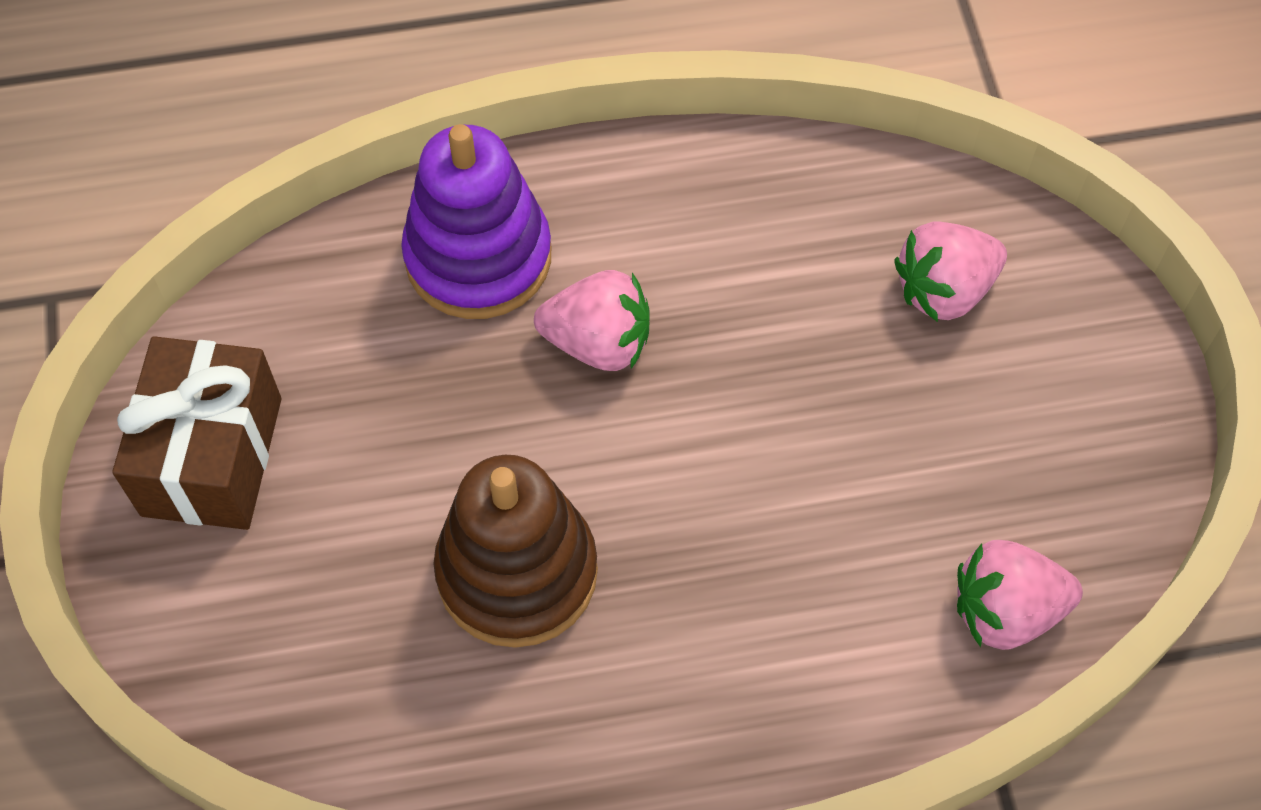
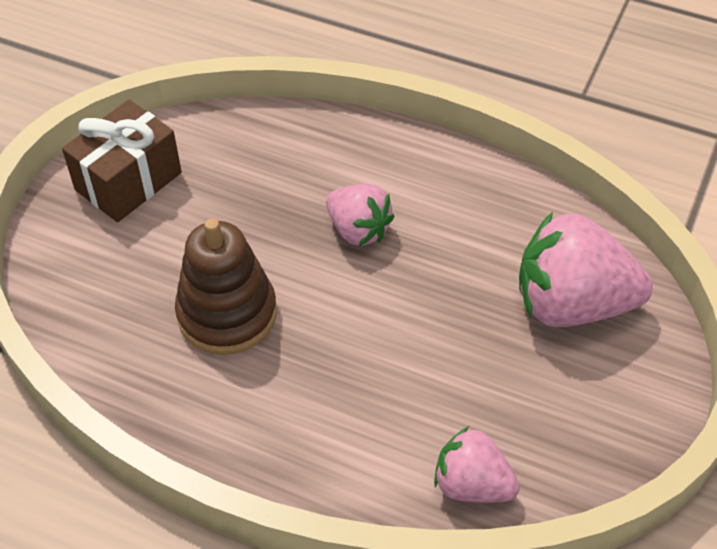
camera: 35 degrees right, 10 degrees down
(478, 257) = (330, 158): purple stacking toy -> none
(944, 290) = (572, 304): pink strawberry -> pink strawberry, size x1.71

